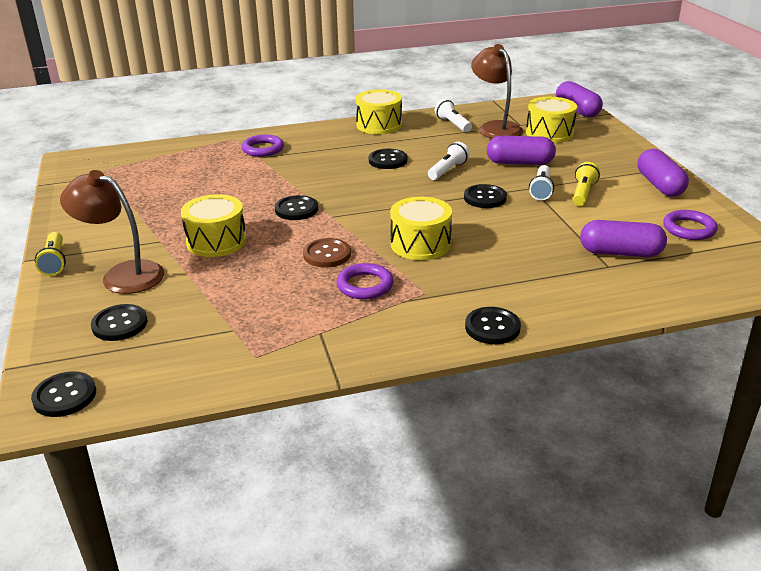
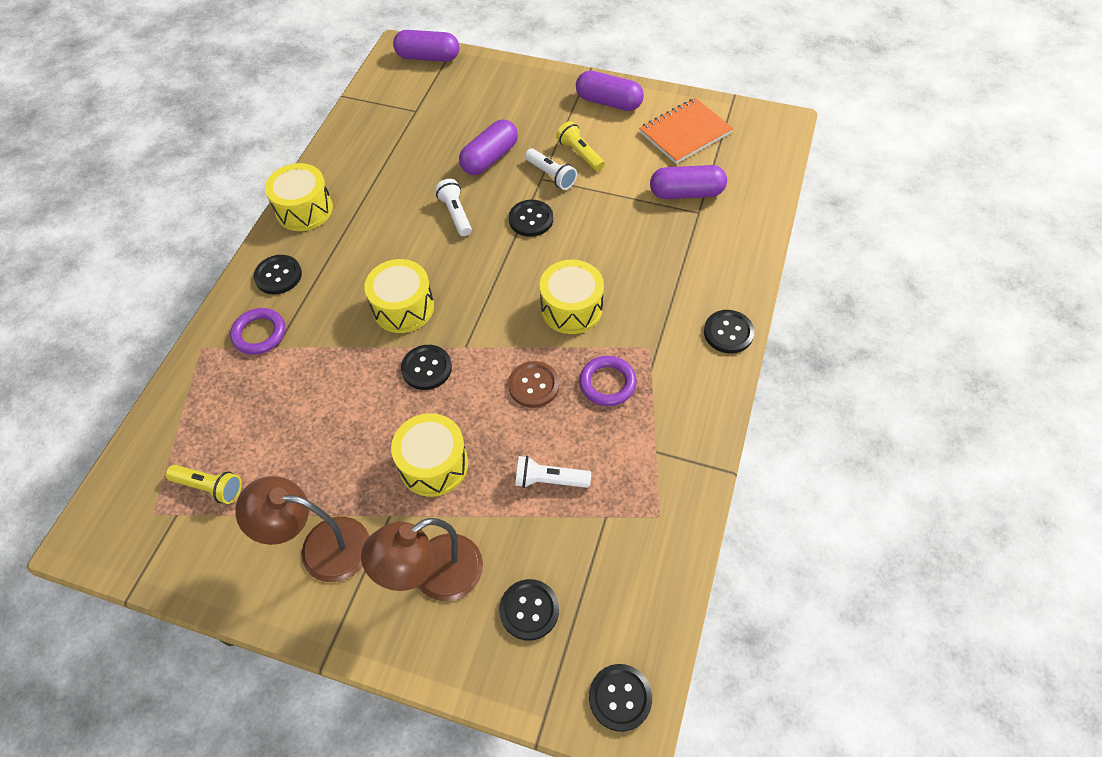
camera: 55 degrees left, 25 degrees up
(55, 262) = (351, 636): yellow flashlight -> yellow flashlight (210, 487)
(388, 160) = (392, 246): black button -> black button (278, 276)
(453, 124) = (364, 155): white flashlight -> white flashlight (549, 480)
(495, 127) = (403, 131): brown lamp -> brown lamp (321, 547)
(549, 133) = (453, 103): yellow drum -> yellow drum (403, 307)
(620, 253) = (686, 193): purple capsule -> purple capsule turned 45 degrees clockwise
(689, 229) = (685, 133): purple ring -> orange notebook

